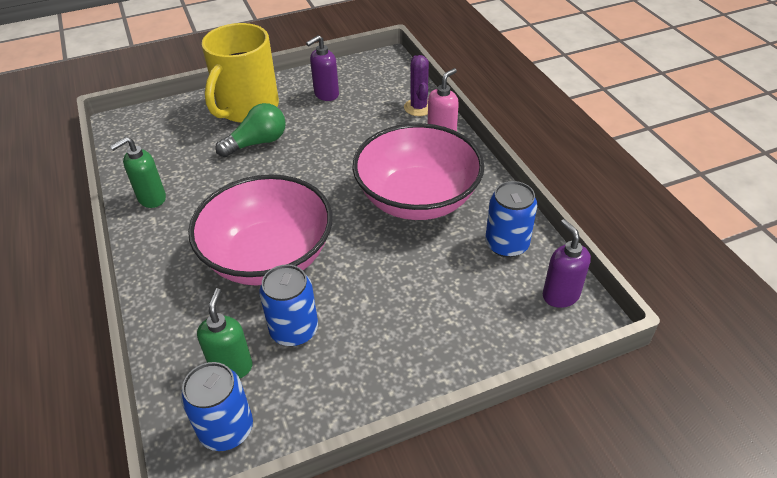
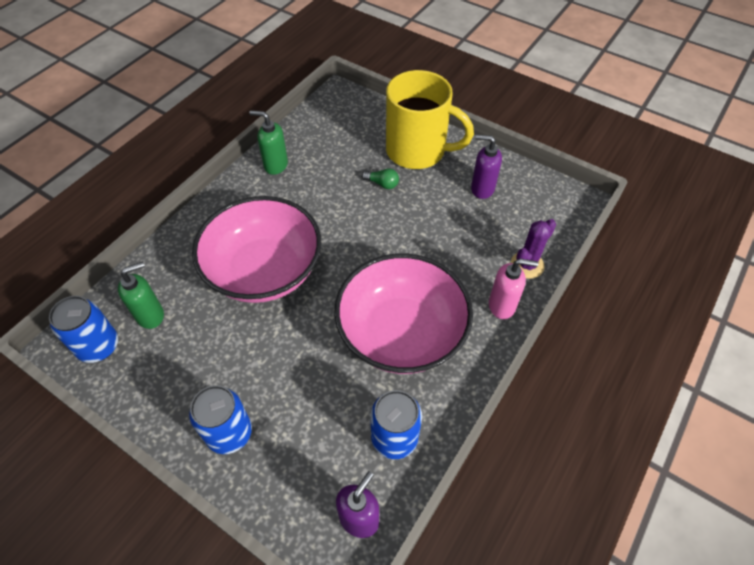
camera: 55 degrees right, 10 degrees up
(247, 108) = (417, 151): yellow mug -> yellow mug turned 150 degrees counterclockwise
(257, 143) = (382, 184): green light bulb -> green light bulb, size x0.55
(294, 330) = (203, 332): blue can -> blue can (229, 433)

